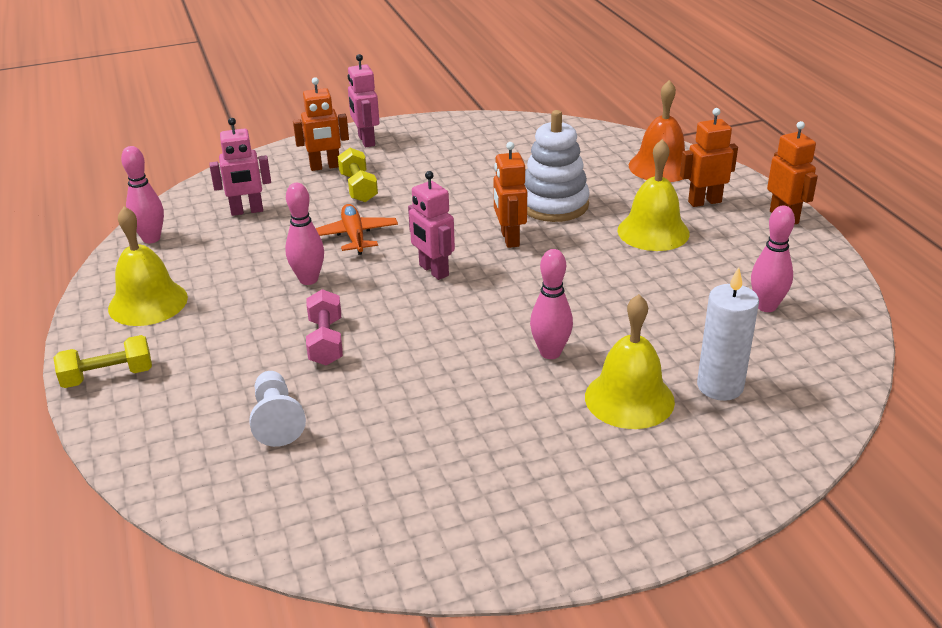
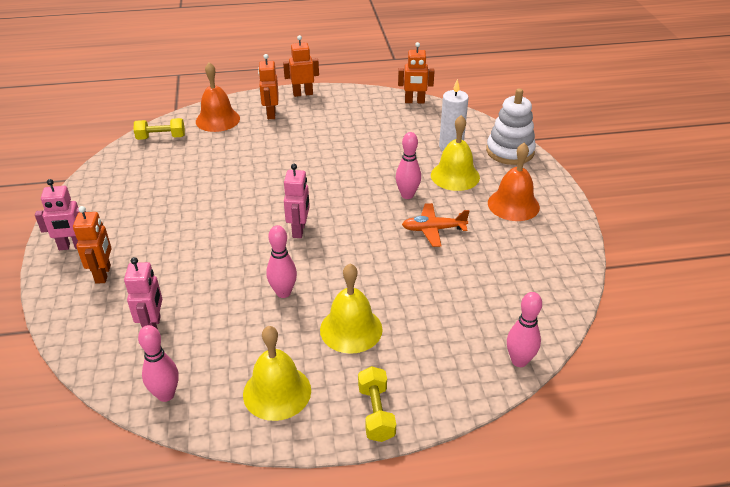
camera: 80 degrees left, 5 degrees up
(276, 420) = (448, 315): white pawn -> none
(326, 341) = (367, 288): pink dumbbell -> none
(354, 236) = (232, 264): orange plane -> orange plane (433, 229)
(358, 188) = (155, 257): yellow dumbbell -> yellow dumbbell (161, 137)
(433, 270) = (299, 230): pink robot -> pink robot turned 60 degrees counterclockwise
(509, 239) = (275, 192): orange robot -> orange robot (414, 101)
(554, 205) = (241, 168): white stacking toy -> white stacking toy (510, 151)
(571, 476) = (513, 205): none -> orange bell
(653, 232) = (295, 138): yellow bell -> yellow bell (351, 329)
(766, 306) = (387, 119): pink bowling pin -> pink bowling pin (519, 361)

